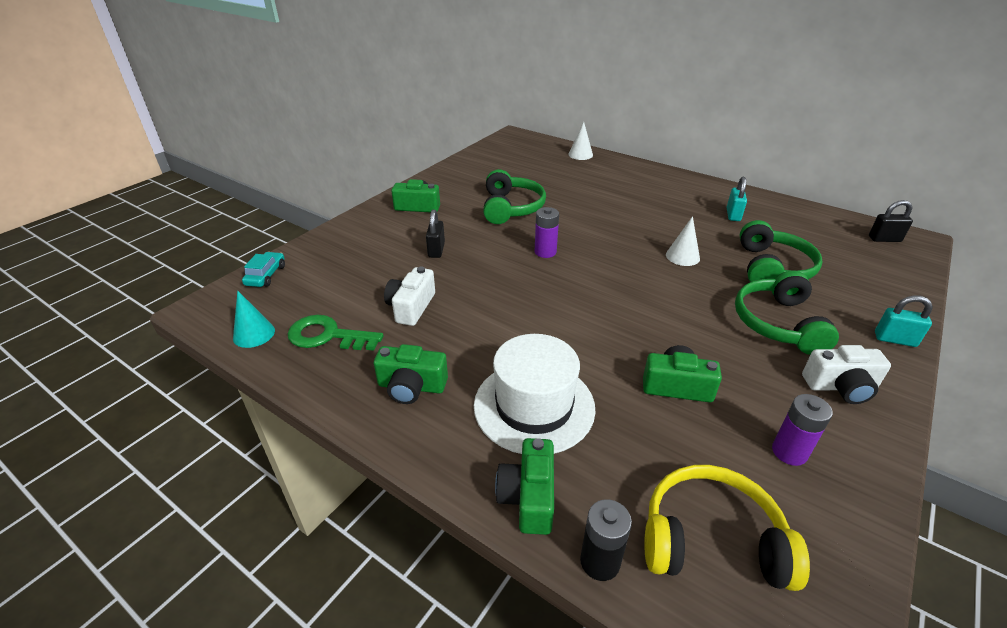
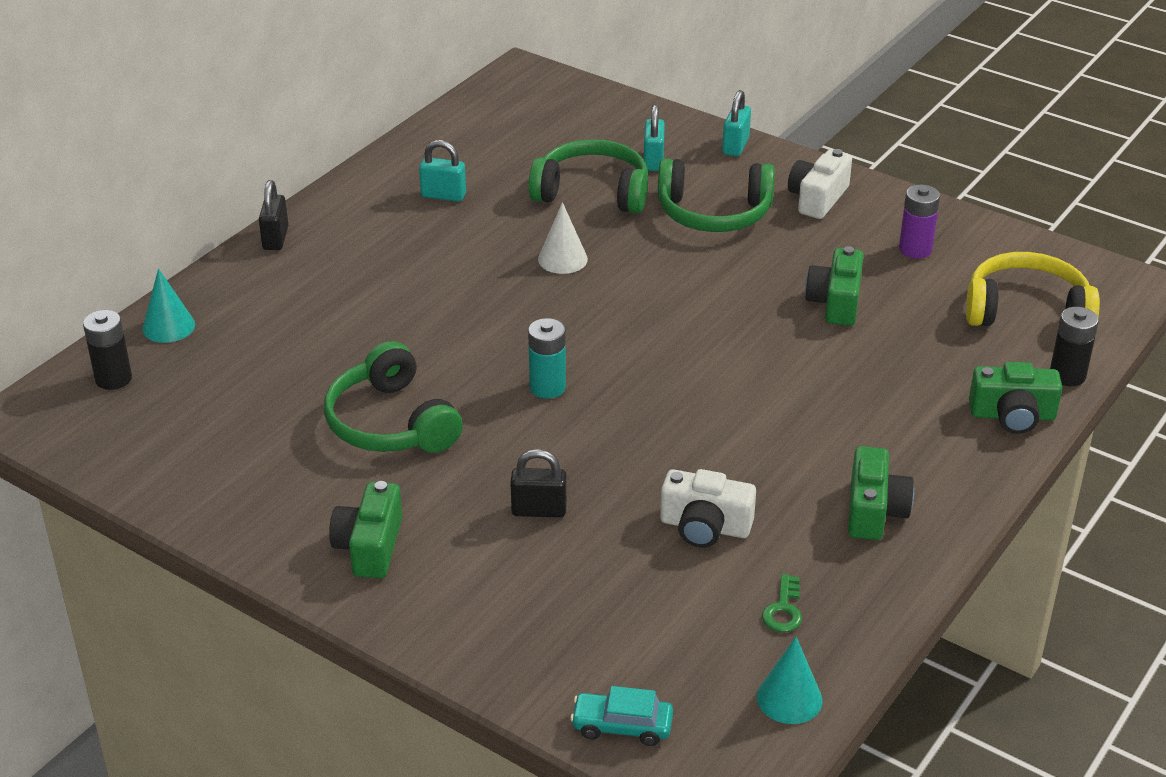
camera: 90 degrees left, 0 degrees up
(328, 336) = (783, 609): green key -> green key, size x0.53
(511, 208) = (391, 423): green headphones -> green headphones turned 120 degrees counterclockwise
(534, 406) = (887, 408): white hat -> none
(540, 147) = (113, 379): none -> black battery
(545, 252) = (547, 387): purple battery -> turquoise battery
(580, 154) = (168, 326): white cone -> turquoise cone
(711, 540) = (1026, 311): yellow headphones -> yellow headphones turned 90 degrees clockwise
(836, 295) = (653, 161): none -> turquoise padlock
(840, 386) = (817, 198): white camera -> white camera turned 150 degrees counterclockwise
(884, 239) = (522, 94): black padlock -> black padlock (275, 238)

